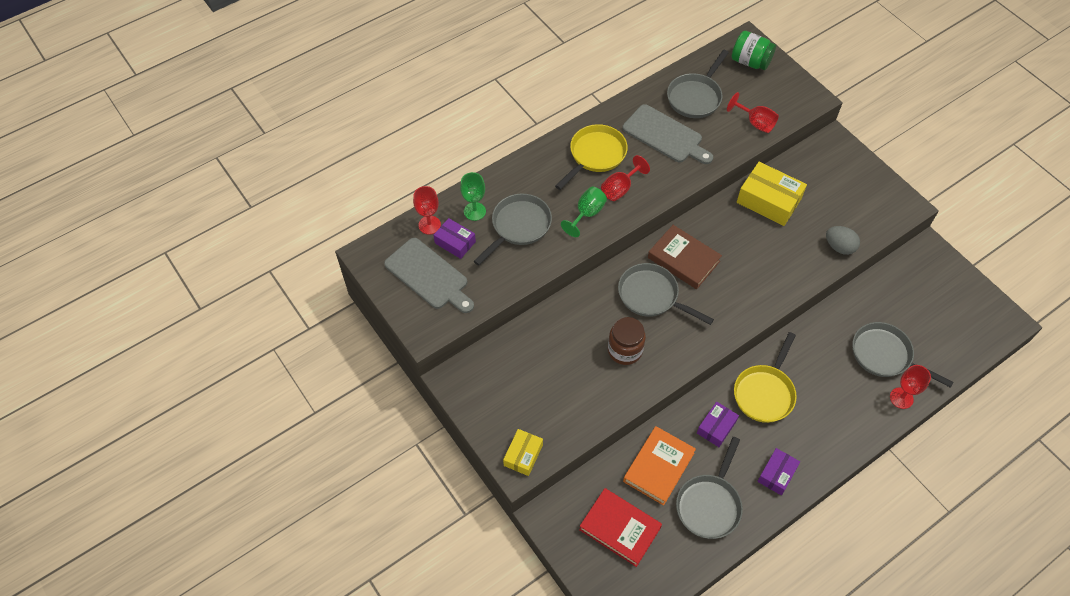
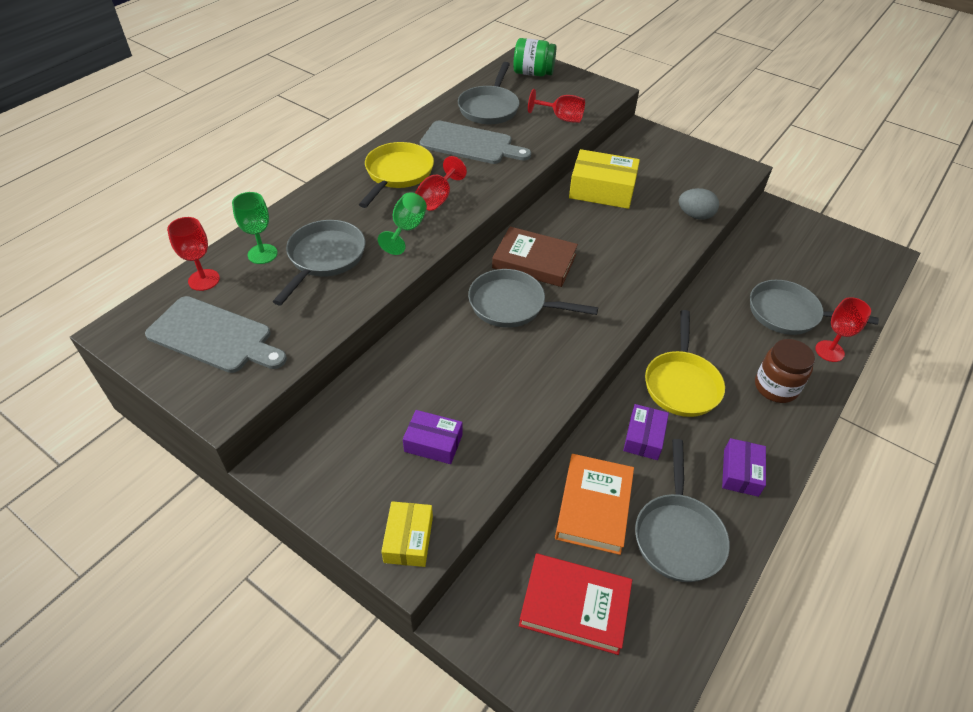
camera: 20 degrees left, 10 degrees down
(455, 242) = (243, 291): purple box -> purple box (433, 443)
(625, 350) = (502, 371): brown jar -> brown jar (775, 387)

